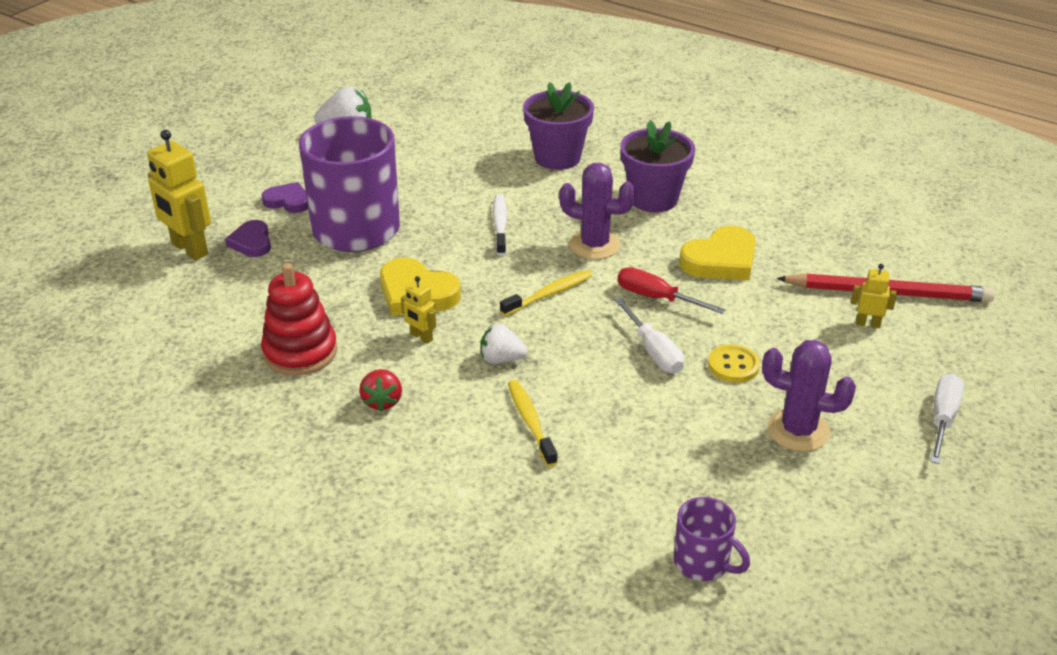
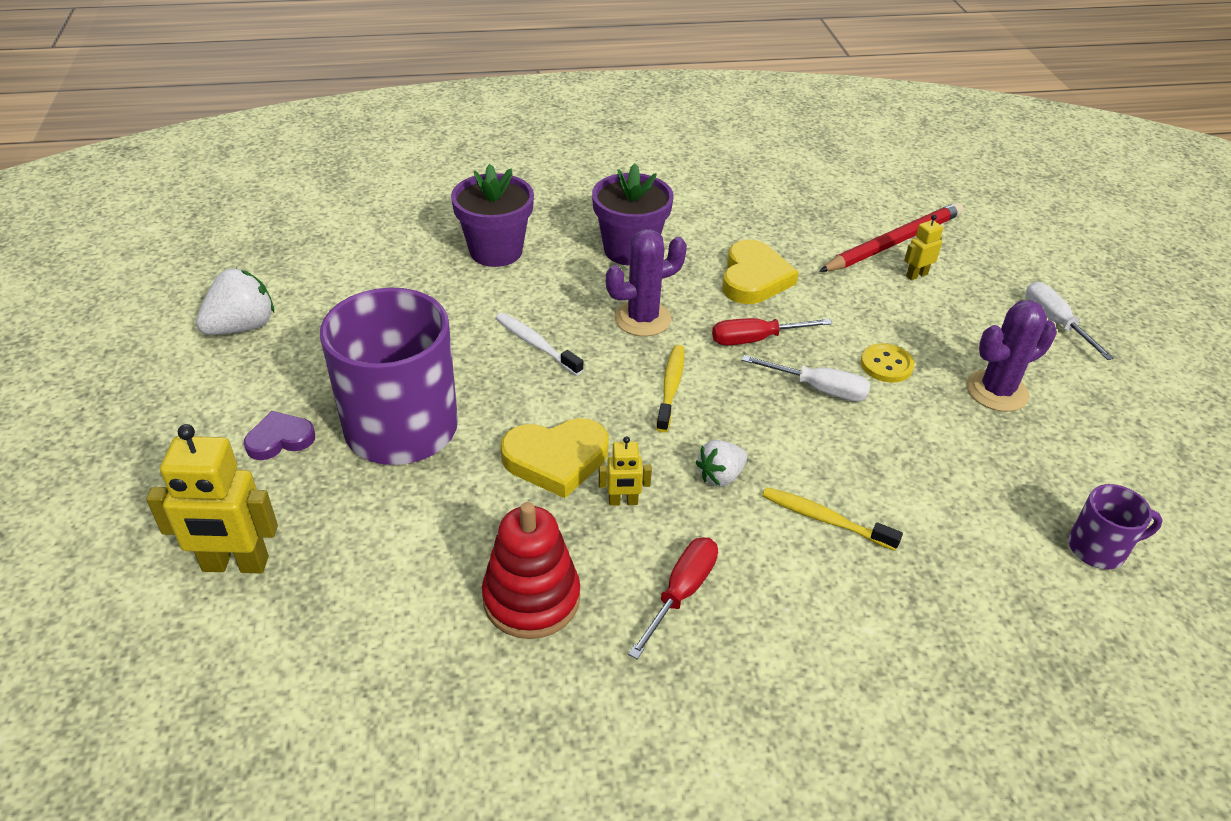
camera: 45 degrees left, 5 degrees up
(251, 242) = (302, 510): purple heart -> none
(382, 401) = (681, 592): red strawberry -> red screwdriver

